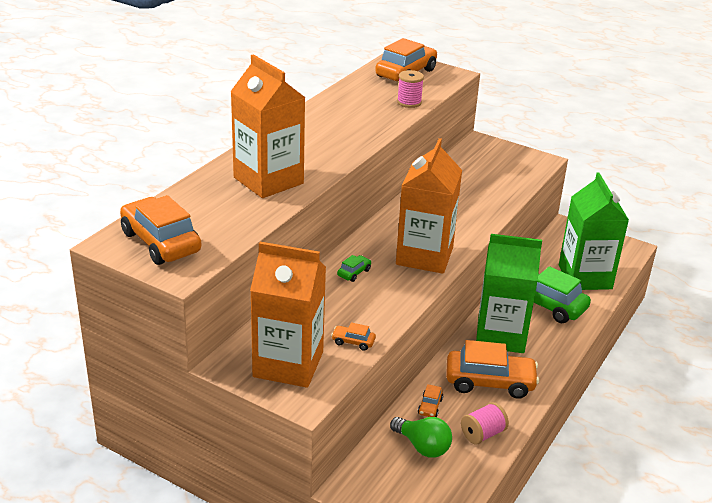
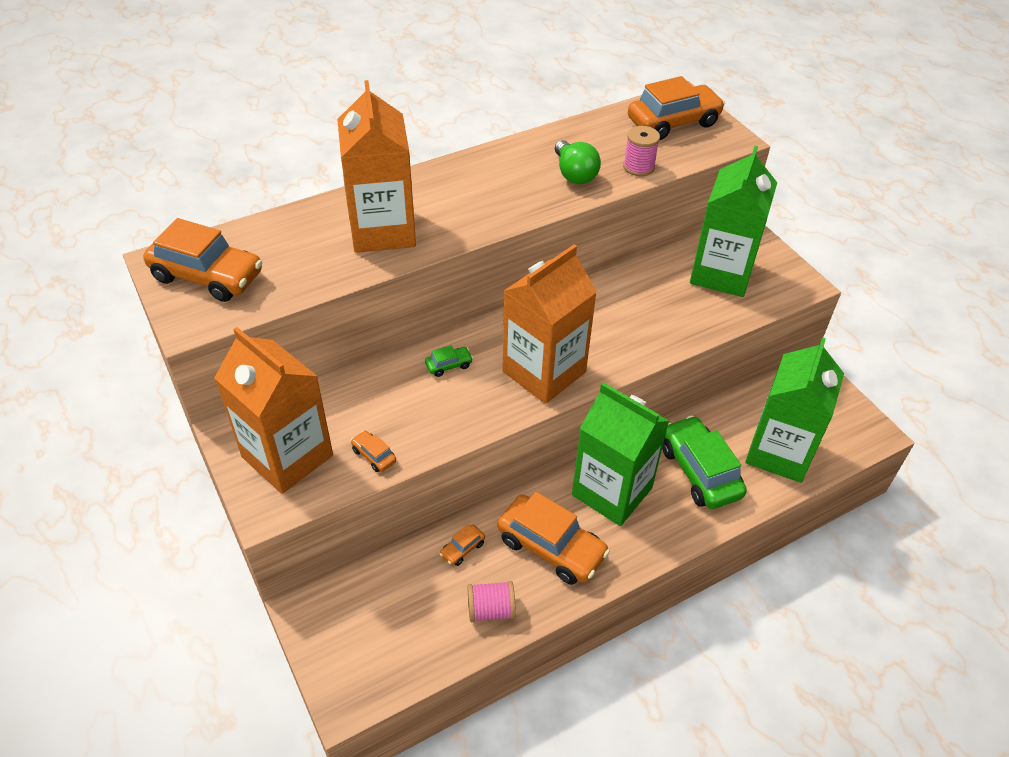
camera: 30 degrees right, 15 degrees up
(161, 242) = (207, 276): orange car -> orange car turned 120 degrees clockwise
(422, 446) = (416, 595): green light bulb -> green light bulb (574, 174)
(486, 168) = (721, 273): none -> green carton

